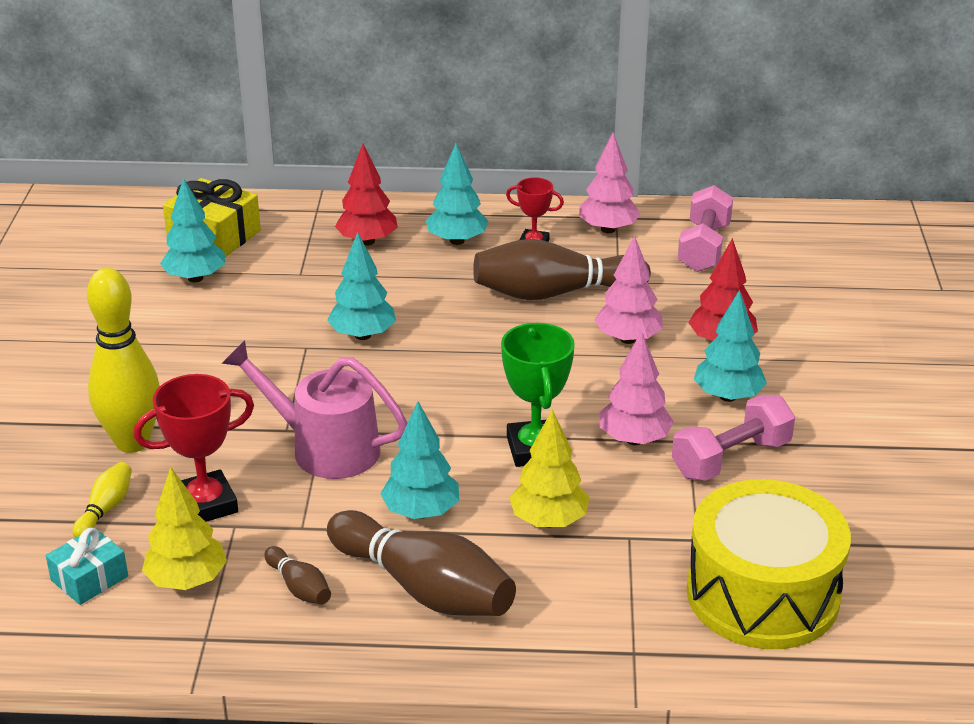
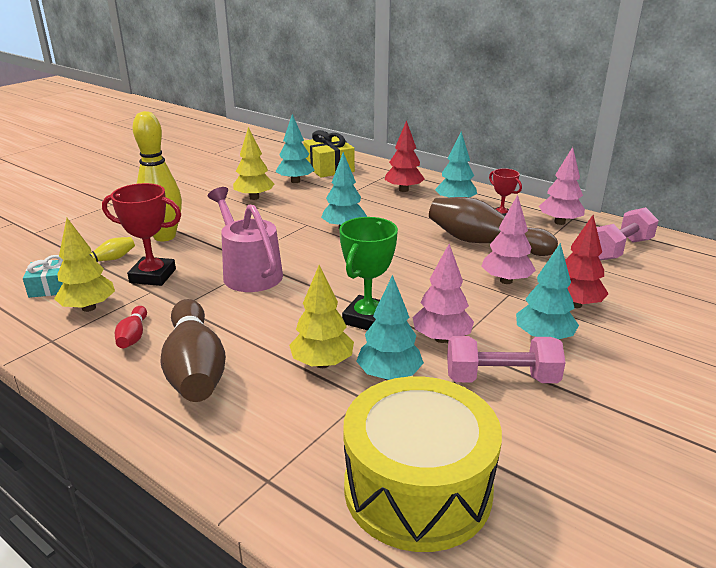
camera: 35 degrees right, 5 degrees down
(173, 329) = (254, 198): none -> yellow tree
(299, 587) = (133, 336): brown bowling pin -> red bowling pin
(421, 512) = (253, 325): turquoise tree -> turquoise tree (389, 375)

